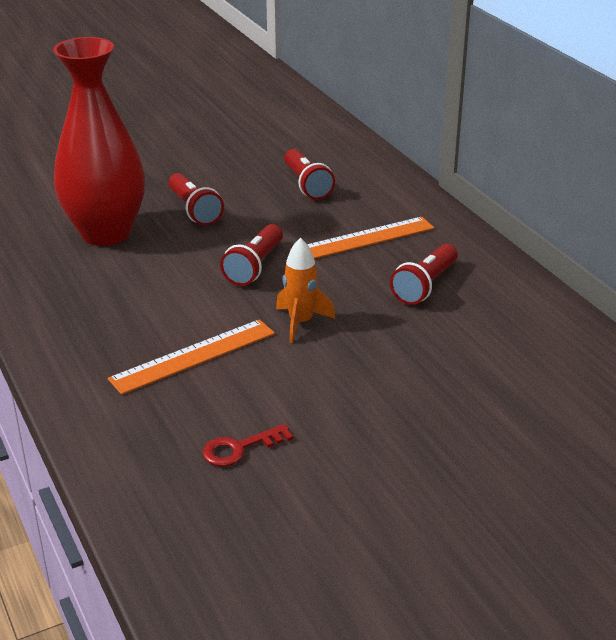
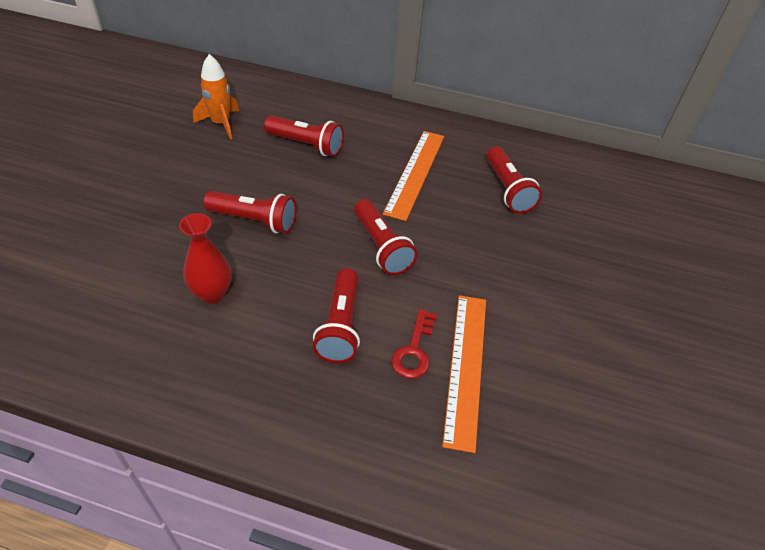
camera: 50 degrees left, 15 degrees up
(106, 233) = (212, 294): red vase -> red vase, size x0.45
(152, 290) = (340, 326): none -> red flashlight
(240, 448) = (617, 425): red key -> red key (414, 350)
(301, 322) = (485, 277): orange rocket -> orange rocket (221, 123)

